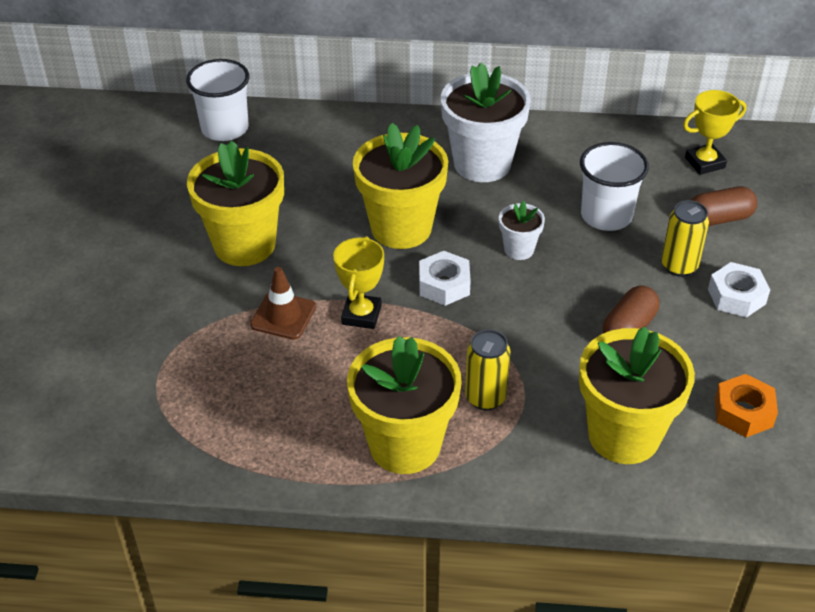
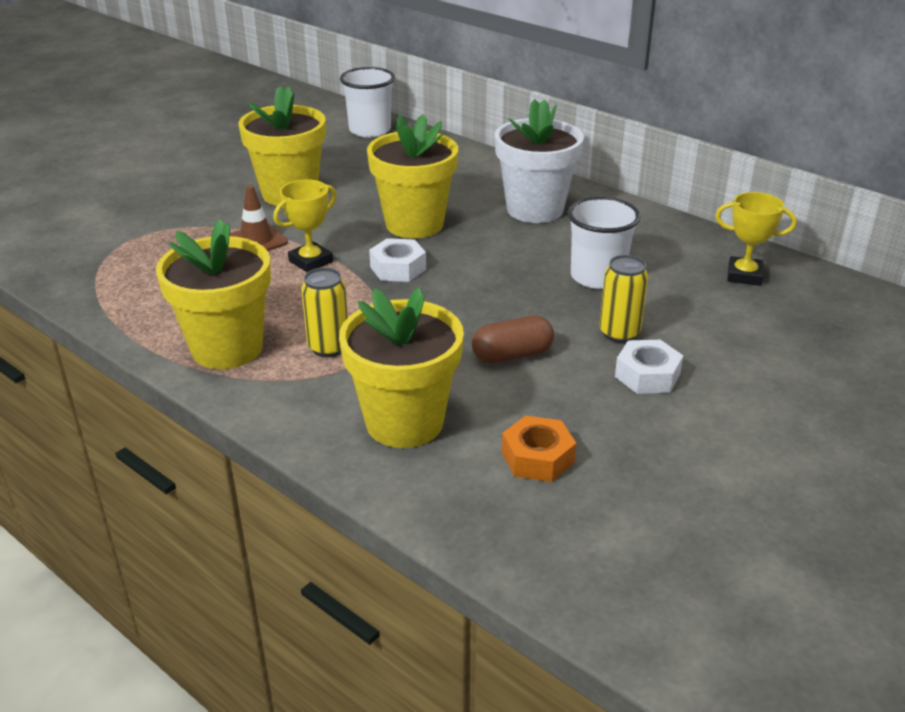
camera: 35 degrees right, 10 degrees down
(519, 249) = (489, 270): white flower pot -> none
(719, 219) = (705, 317): brown capsule -> none

